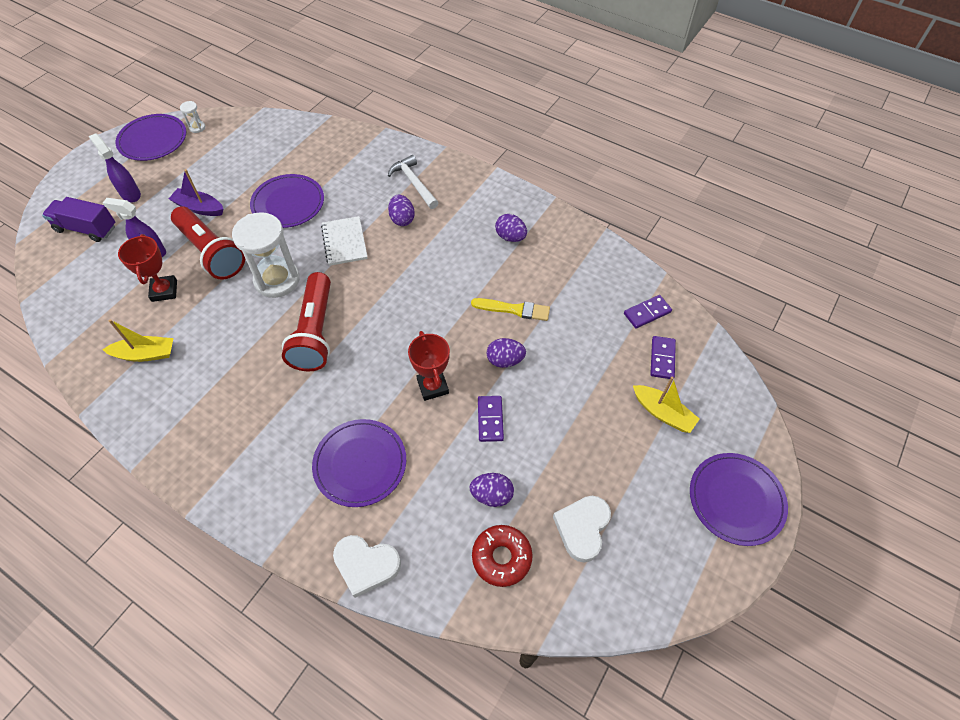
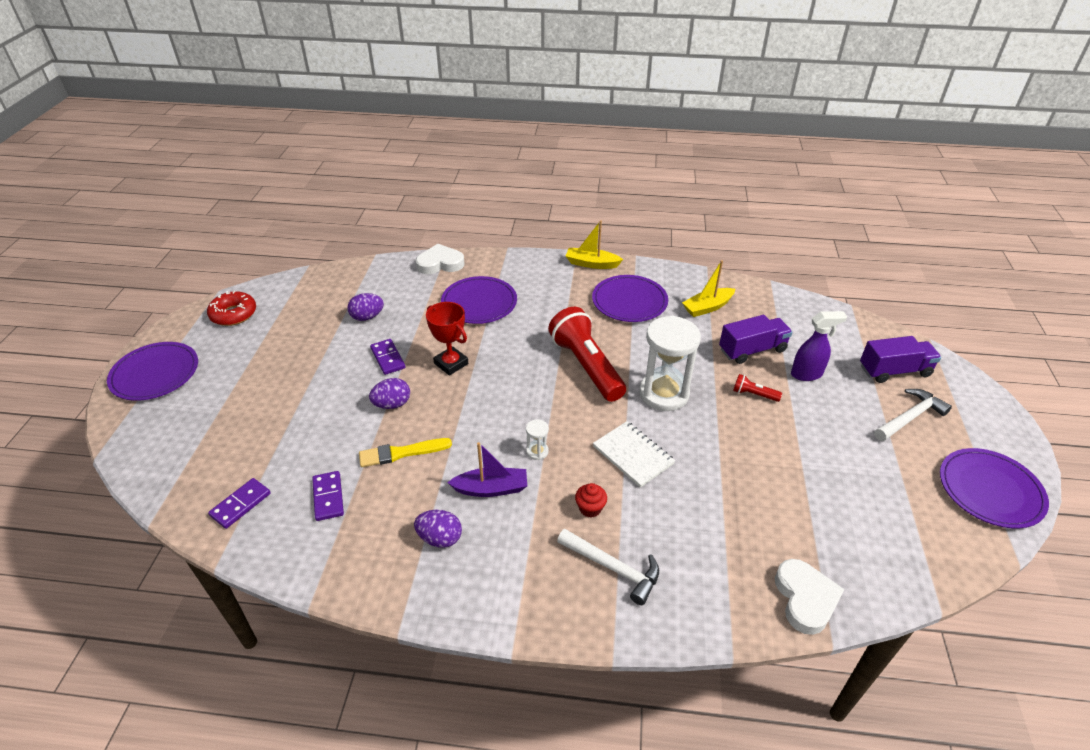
camera: 155 degrees right, 15 degrees down
(130, 194) = (909, 417): purple spray bottle -> white hammer
(164, 291) = (752, 350): red trophy -> purple truck
(197, 127) = (970, 532): white hourglass -> white hourglass (537, 451)
(199, 208) = (823, 431): purple boat -> purple boat (491, 488)
(212, 252) = (753, 394): red flashlight -> red flashlight, size x0.42
(288, 203) = (738, 474): purple plate -> purple plate (629, 301)
(402, 219) = (590, 508): purple egg -> red cupcake
(501, 557) = (347, 291): red donut -> red donut (233, 314)
(582, 528) = (289, 321): white heart -> white heart (805, 598)
(662, 358) = (221, 461): purple domino -> purple domino (328, 497)
(662, 413) = (222, 413): yellow boat -> yellow boat (592, 264)

